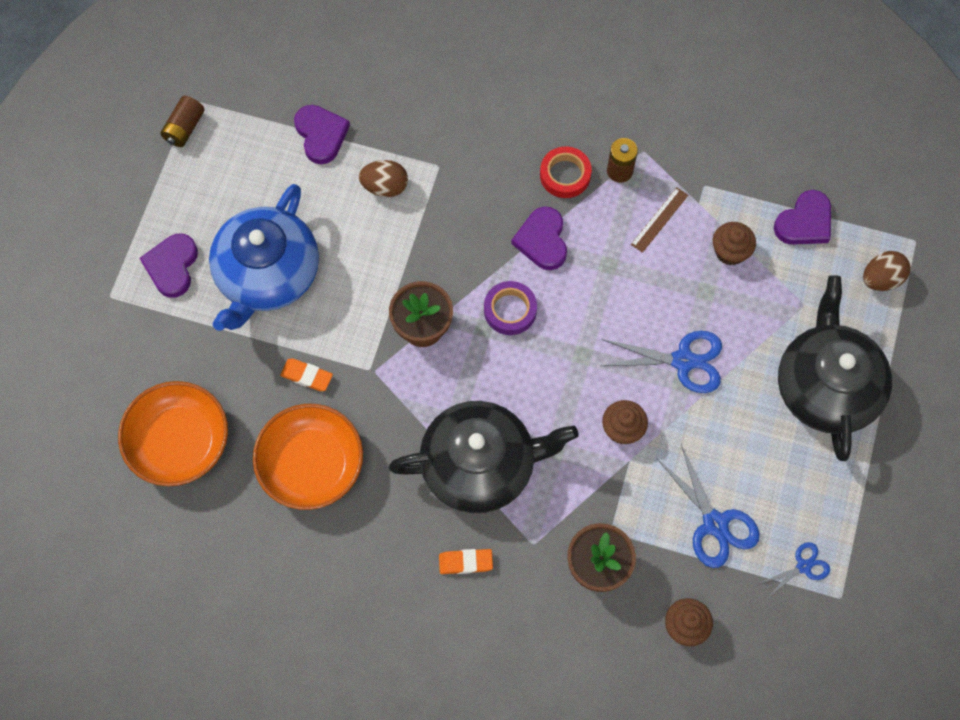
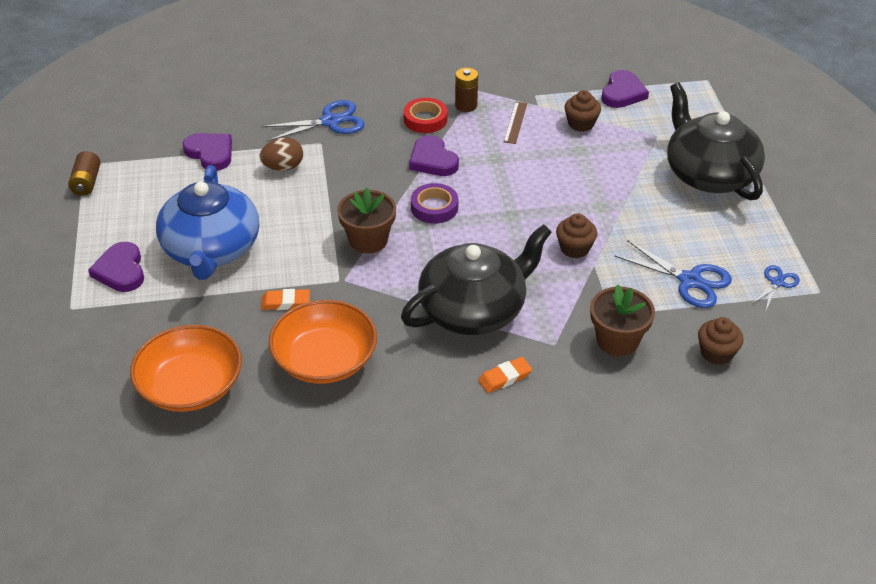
camera: 25 degrees left, 25 degrees down
(683, 361) = (592, 194): blue scissors -> blue scissors (330, 121)
(881, 279) = (700, 106): brown egg -> none

